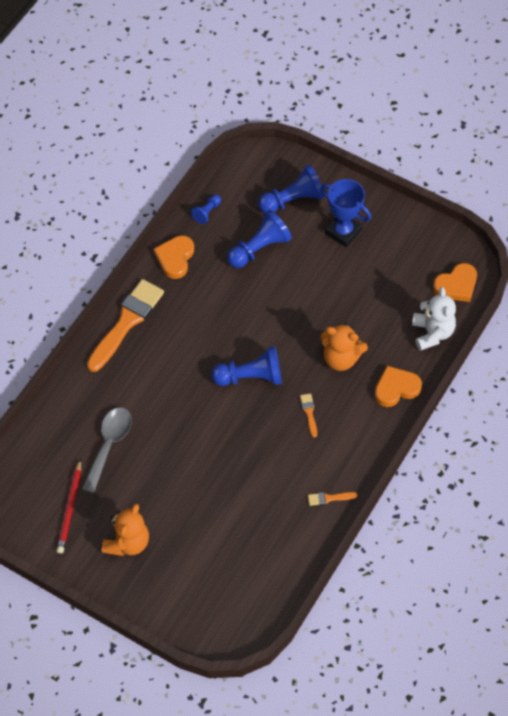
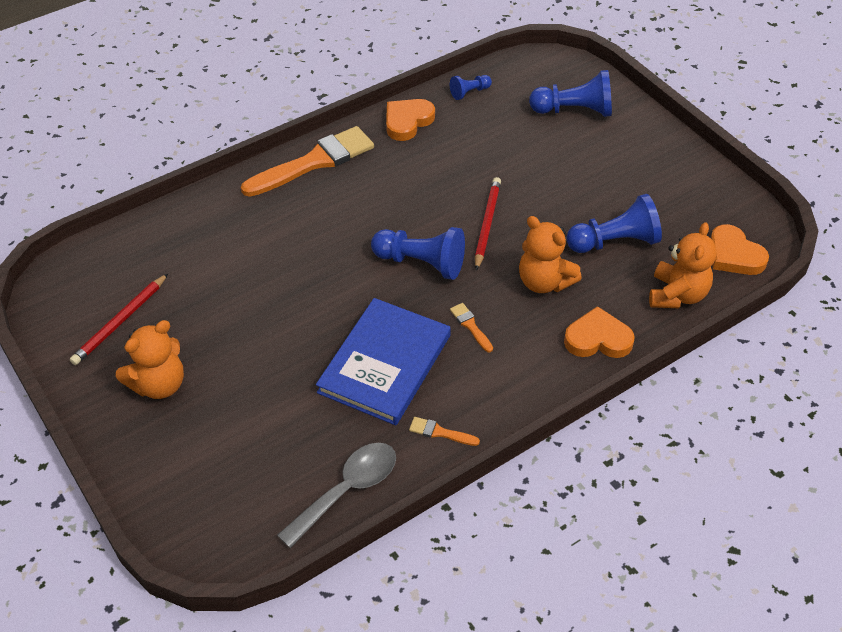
camera: 25 degrees right, 10 degrees down
(109, 445) = (211, 273): grey spoon -> grey spoon (347, 490)
(259, 248) = (508, 142): blue pawn -> blue pawn (614, 242)
(268, 464) = (385, 364): none -> blue book
(279, 327) = (487, 224): none -> red pencil
(309, 413) = (470, 326): orange brush -> orange brush turned 45 degrees counterclockwise
(343, 231) = (617, 157): blue trophy -> none
(432, 333) = (677, 295): white teddy bear -> orange teddy bear
(456, 285) = (734, 255): orange heart -> orange heart turned 60 degrees clockwise

